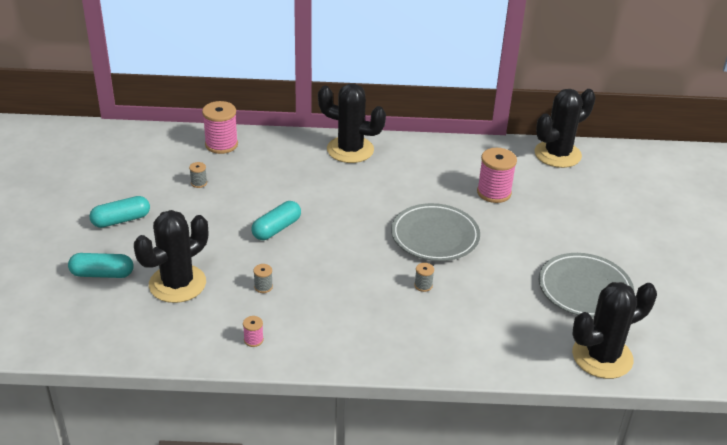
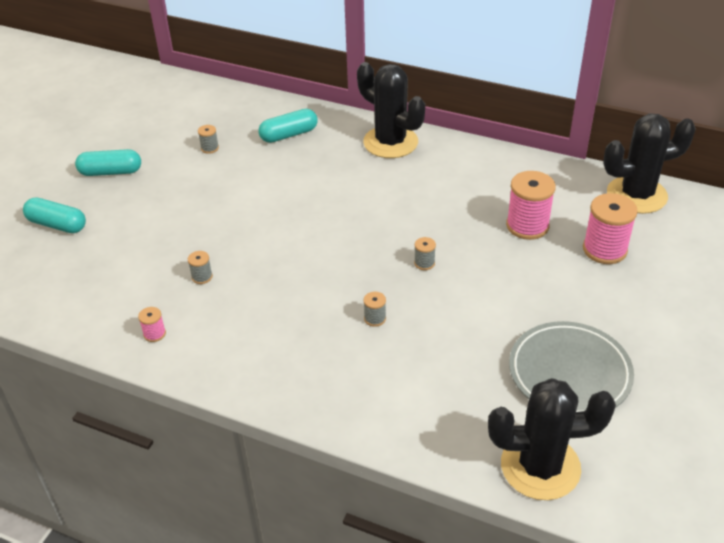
camera: 25 degrees right, 5 degrees up
(177, 284) = (120, 252): black cactus -> none
(221, 144) = (258, 111): pink spool -> pink spool (604, 249)
(276, 228) = (256, 215): turquoise capsule -> turquoise capsule (289, 135)
(435, 236) = (424, 263): grey plate -> grey spool

